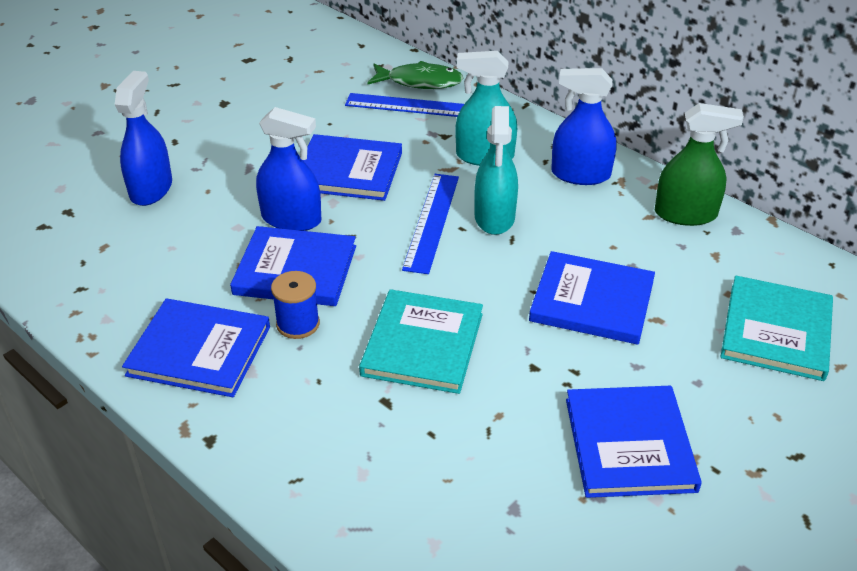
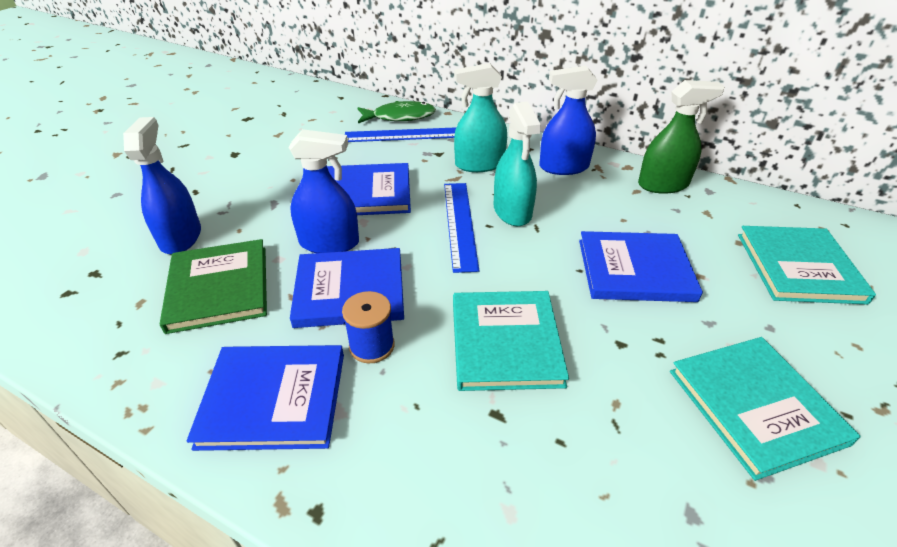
camera: 15 degrees left, 0 degrees up
(175, 245) = (219, 288): none -> green book
(629, 444) = (755, 406): blue book -> turquoise book

